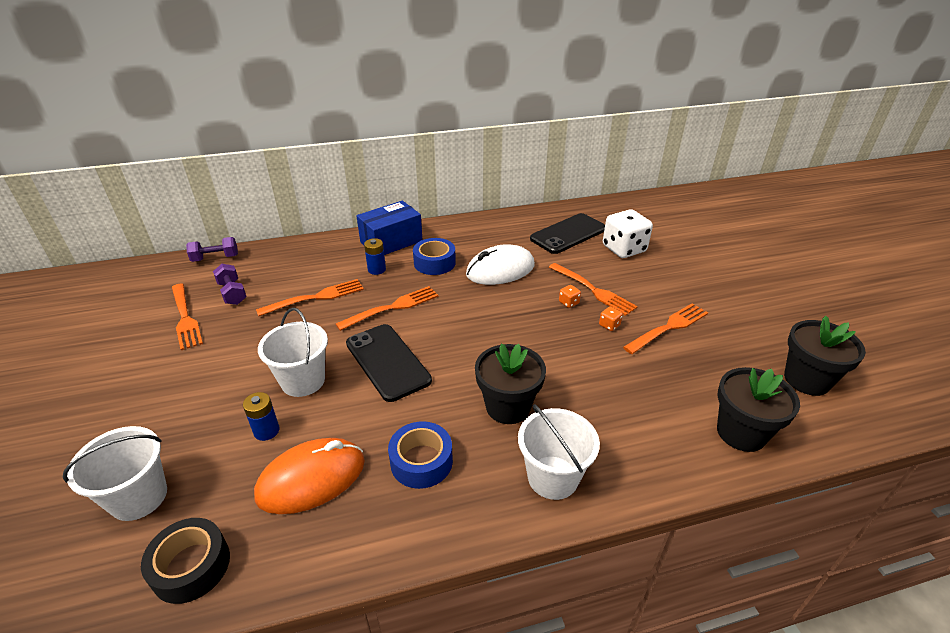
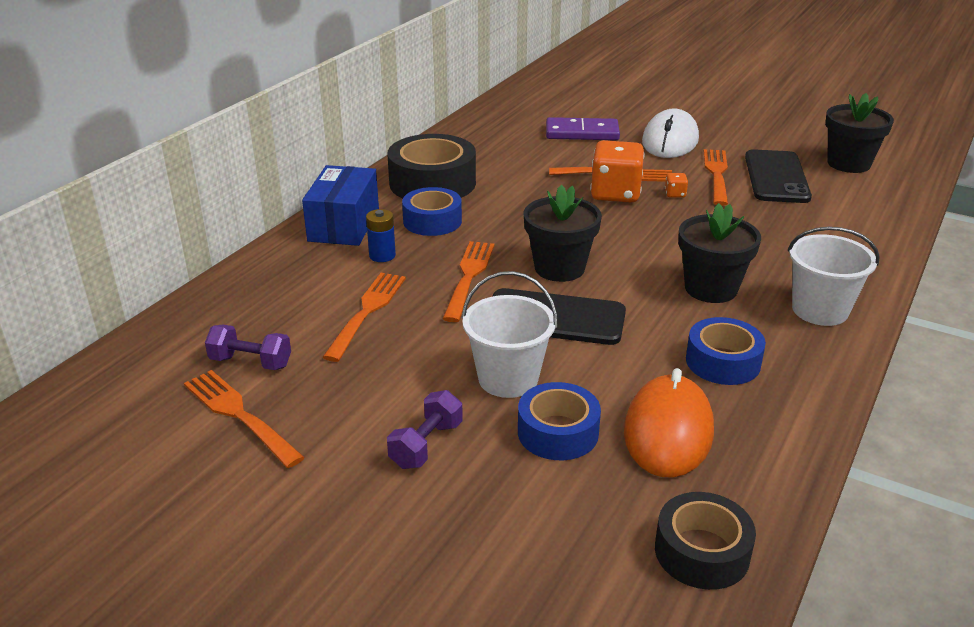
camera: 45 degrees left, 5 degrees down
(139, 497) = (550, 559): white bucket -> none
(185, 317) = (240, 415): orange fork -> orange fork turned 150 degrees counterclockwise
(215, 258) = (139, 346): purple dumbbell -> purple dumbbell (426, 445)
(266, 431) = (558, 432): blue battery -> blue tape
(475, 239) = (432, 183): none -> black tape
(500, 270) = (509, 197): white mouse -> white mouse (670, 141)
(568, 234) = (512, 141): black phone -> black phone (776, 177)
(568, 302) = (615, 194): orange dice -> orange dice, size x2.45
(624, 249) = (582, 133): white dice -> purple domino
(741, 433) = (868, 215): black flower pot -> black flower pot (559, 268)

